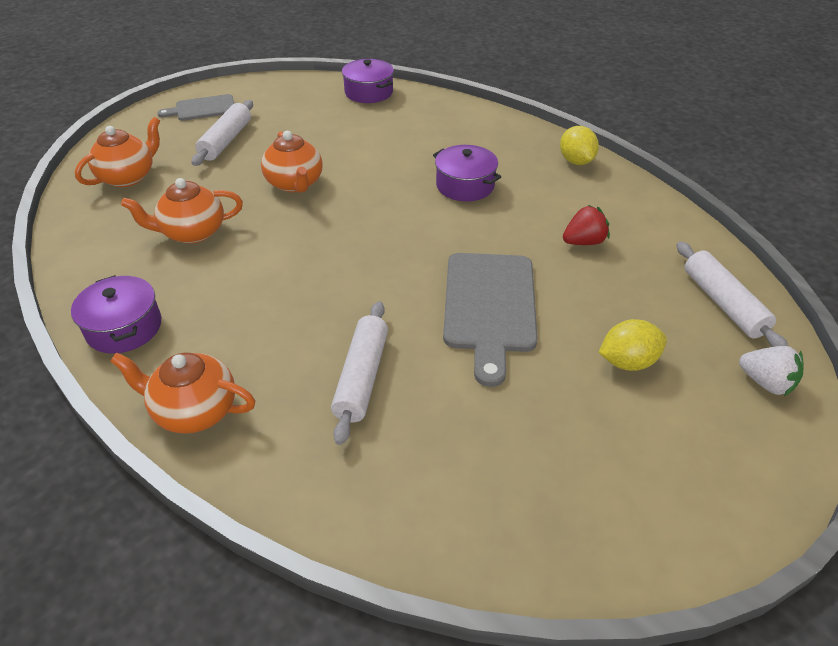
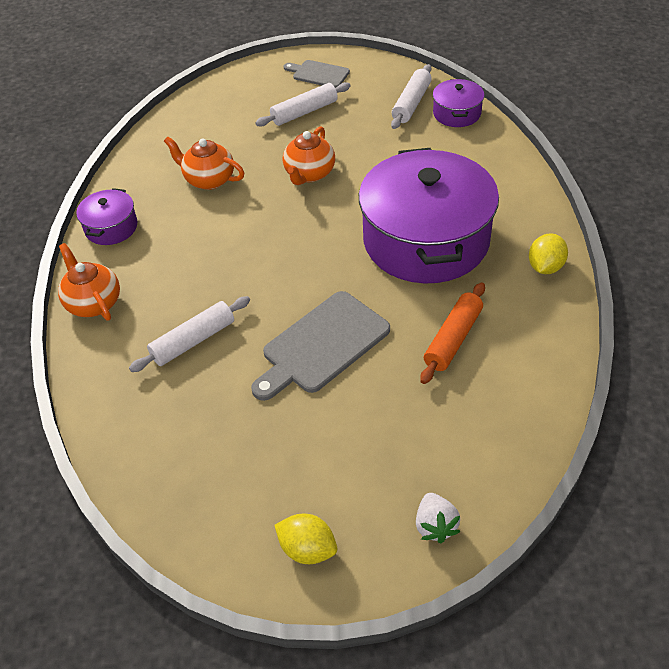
camera: 45 degrees right, 5 degrees up
(128, 177) = (216, 114): orange teapot -> none
(465, 185) = (425, 240): purple pot -> purple pot, size x2.27
(583, 242) = (453, 339): red strawberry -> orange rolling pin
(627, 362) = (360, 443): yellow lemon -> yellow lemon (307, 549)
(723, 303) = (492, 453): white rolling pin -> white rolling pin (411, 103)

